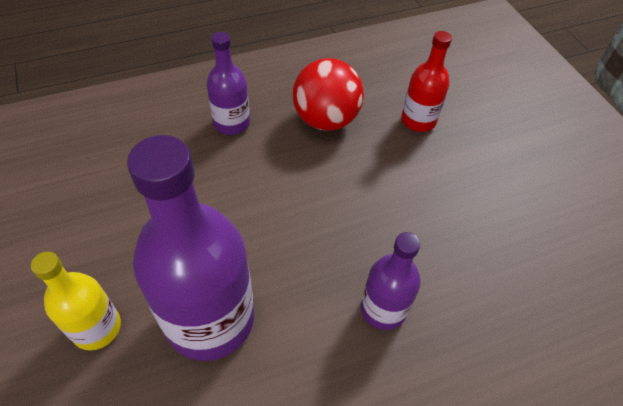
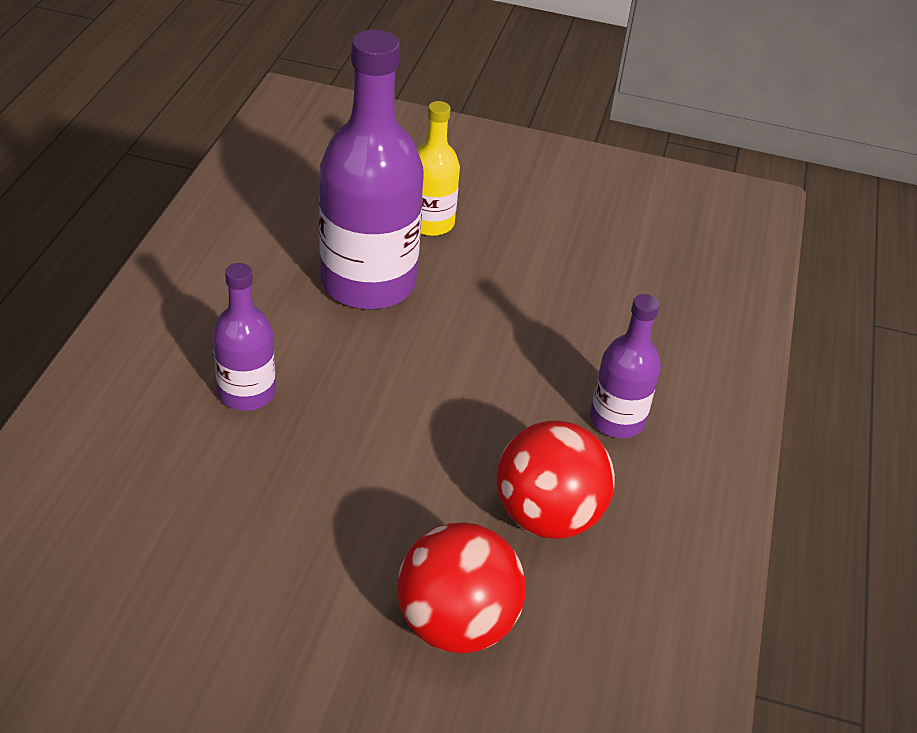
camera: 125 degrees right, 10 degrees down
(418, 120) = (456, 623): red bottle -> red ball

